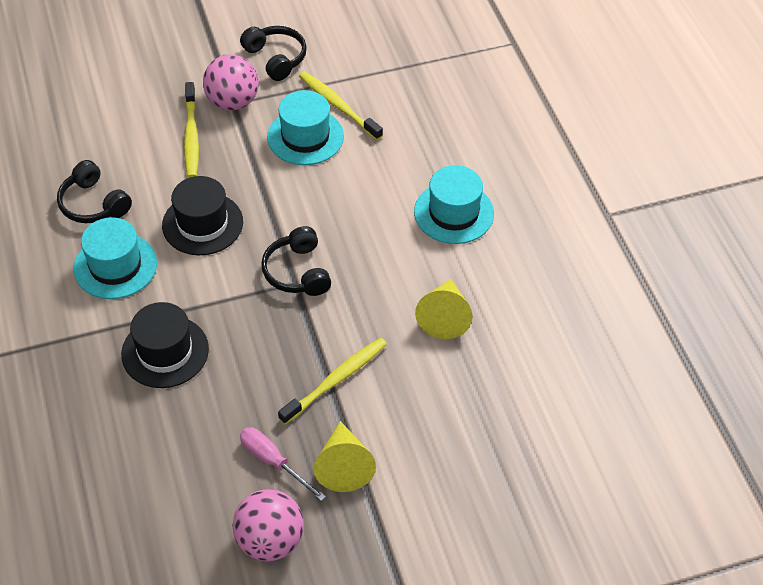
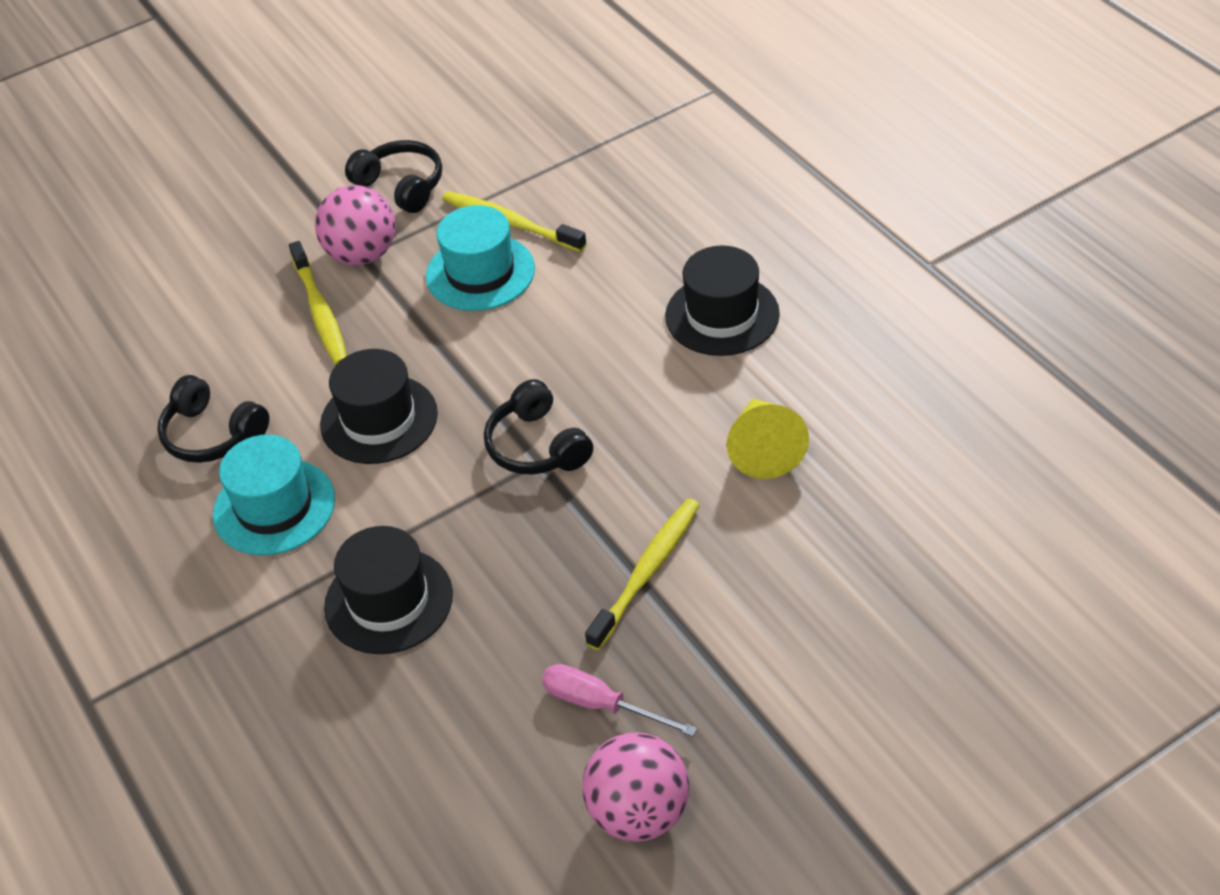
camera: 10 degrees left, 5 degrees down
(343, 466) = (703, 682): yellow cone -> none
(453, 213) = (722, 315): turquoise hat -> black hat

